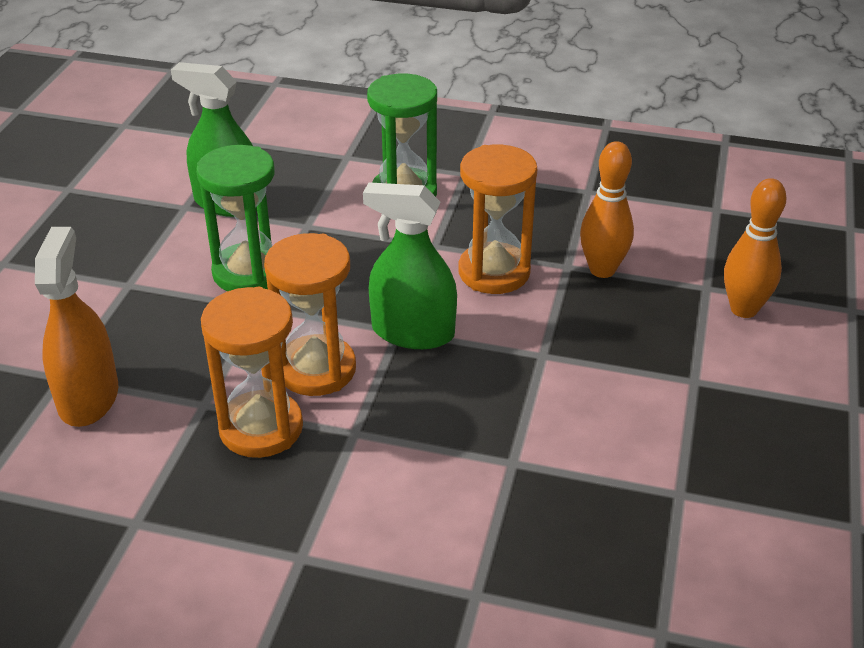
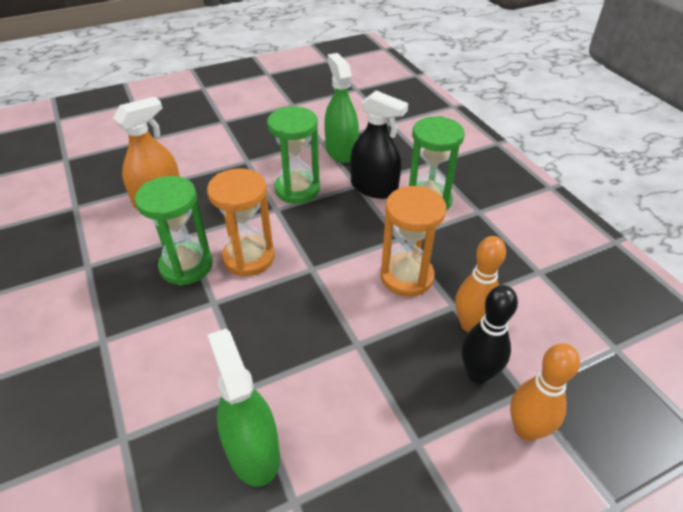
camera: 50 degrees right, 5 degrees up
(261, 428) = (186, 266): orange hourglass -> green hourglass
(330, 217) = (374, 188): none -> black spray bottle
(413, 332) = (316, 275): green spray bottle -> green spray bottle (253, 451)
(660, 300) = (478, 373): none -> black bowling pin

